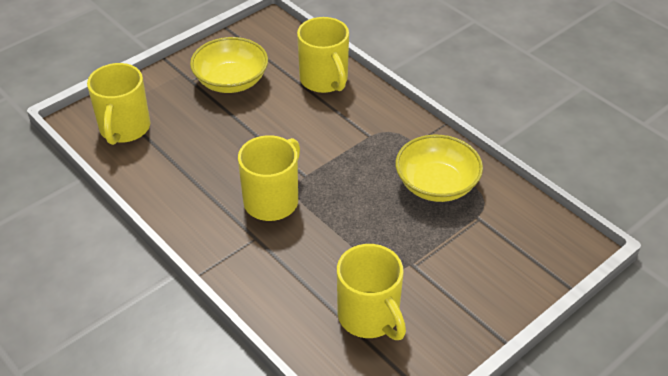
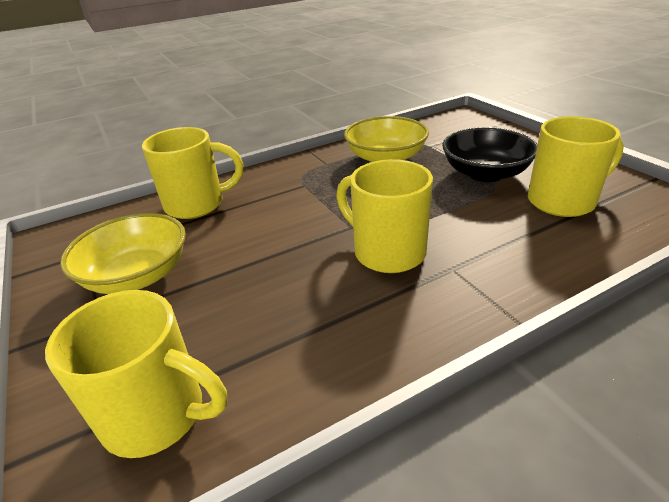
camera: 75 degrees left, 10 degrees down
(417, 262) = (485, 173): none -> black bowl

